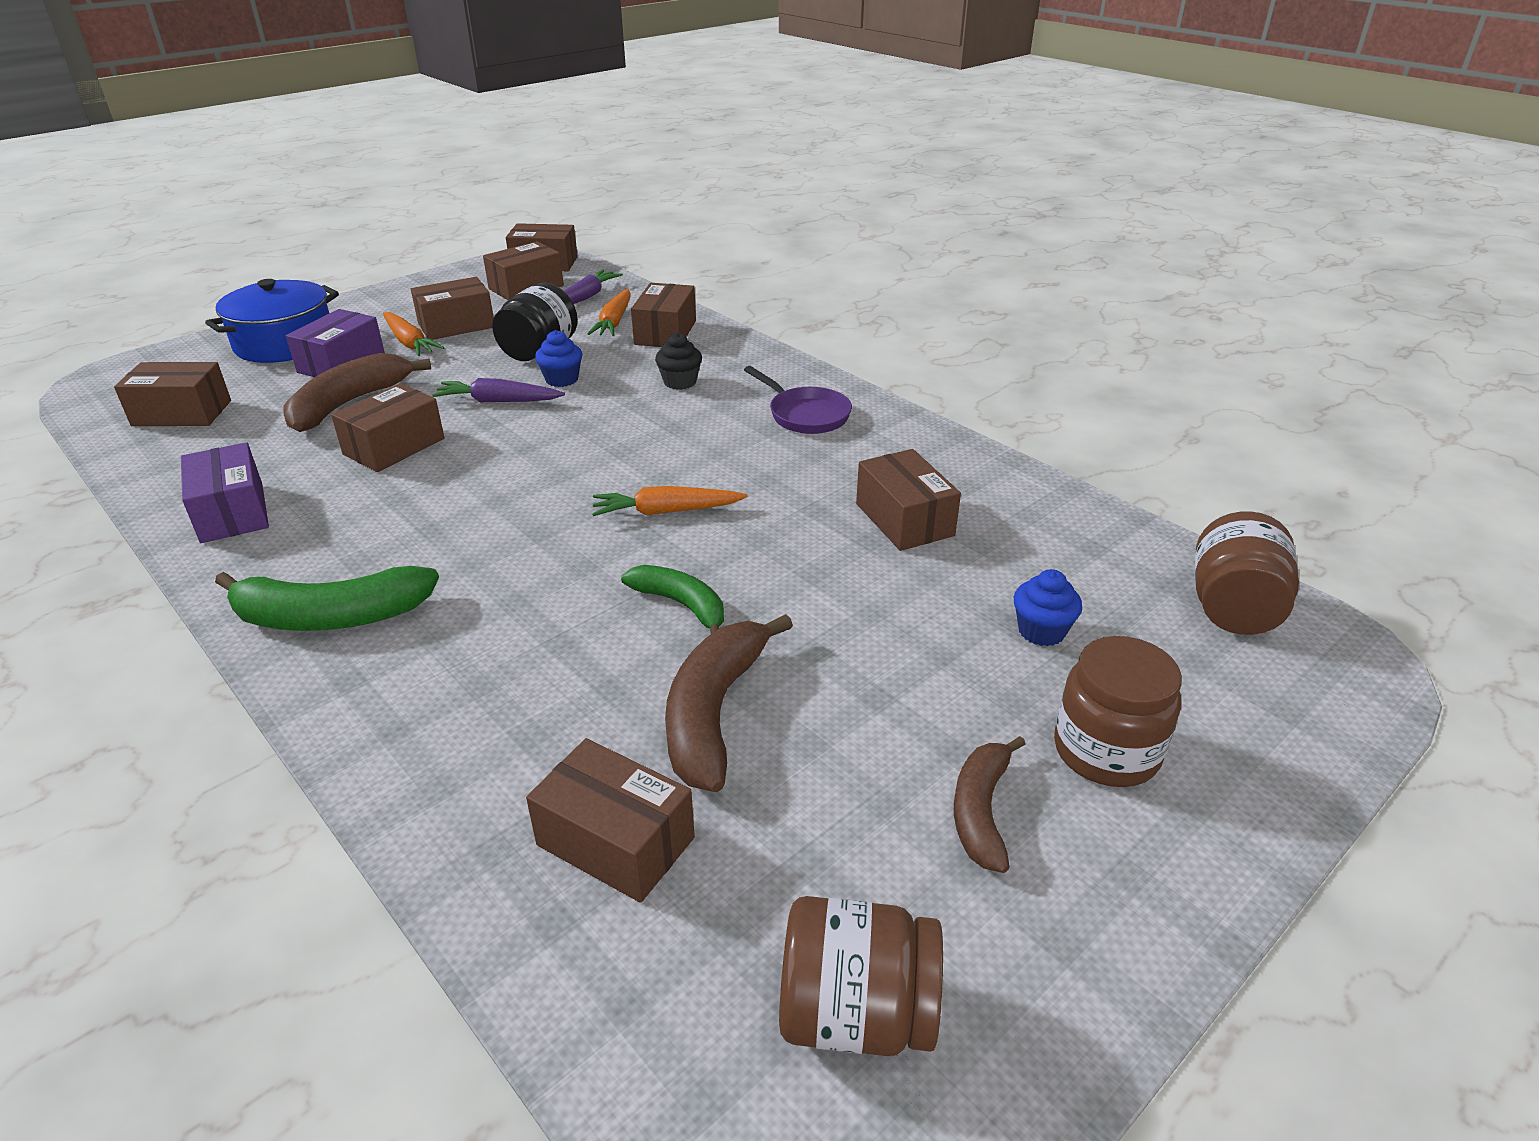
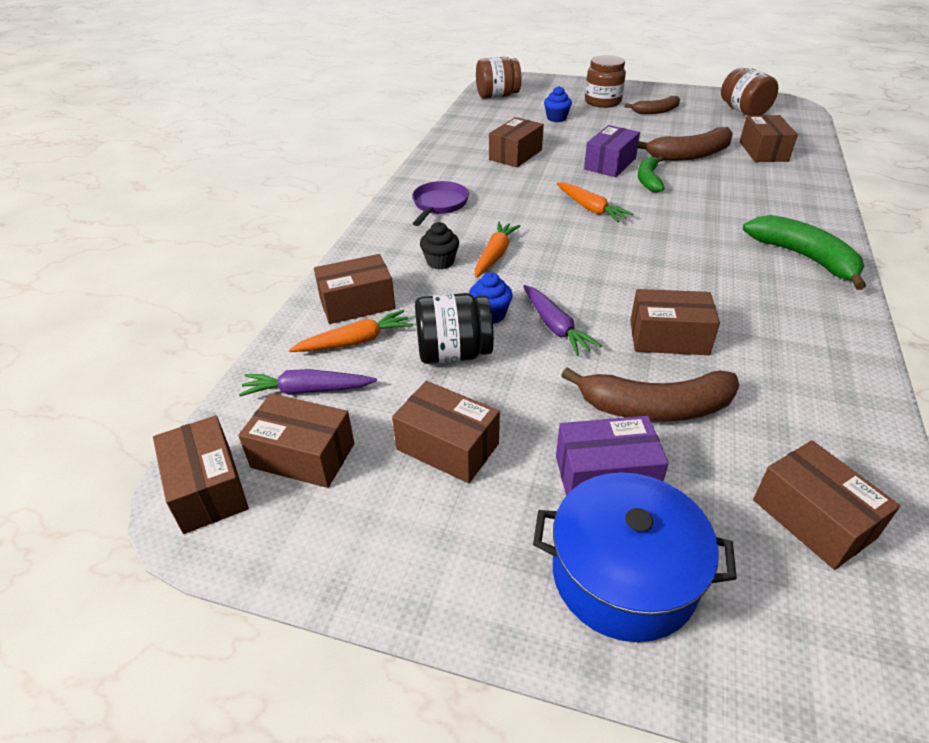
camera: 120 degrees left, 5 degrees up
(232, 512) = (823, 356): purple box -> purple box (610, 164)
(409, 342) = (516, 455): orange carrot -> orange carrot (495, 255)

